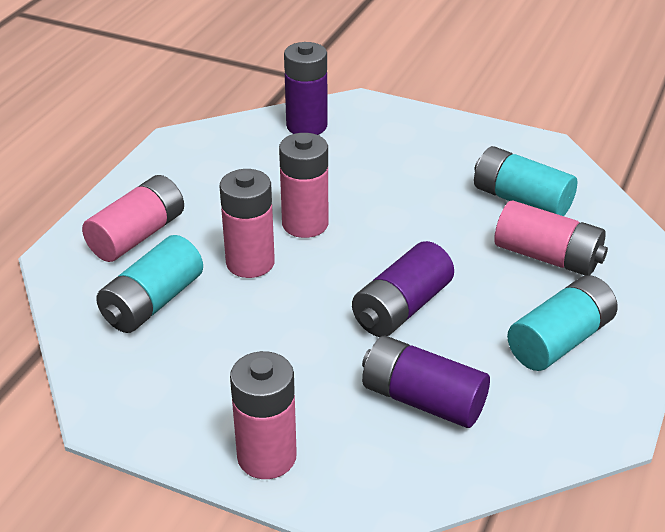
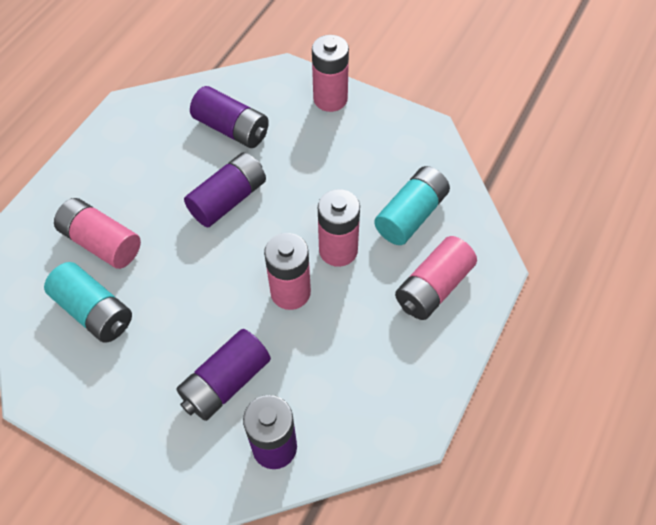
camera: 175 degrees left, 20 degrees up
(361, 159) = (226, 382): none -> purple battery
(560, 340) = (127, 166): turquoise battery -> none

